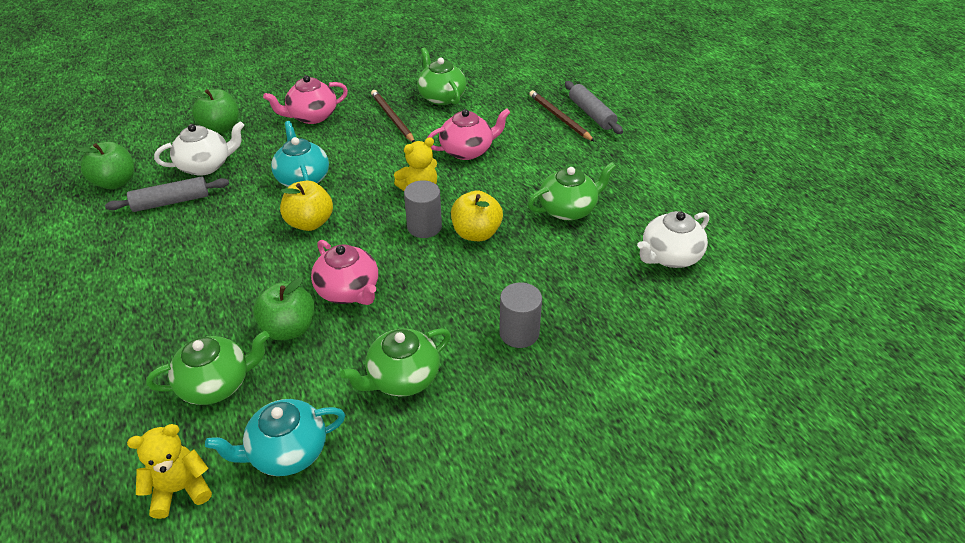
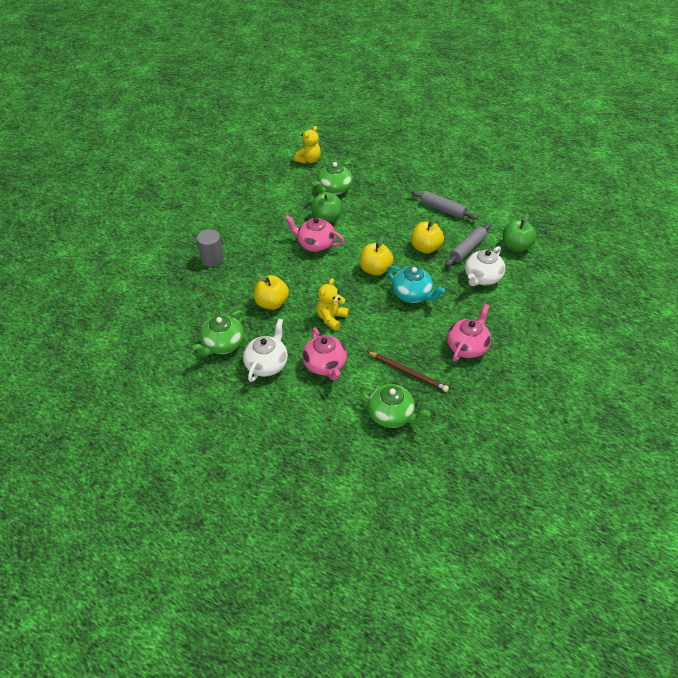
camera: 150 degrees right, 5 degrees up
(216, 224) = (425, 248): none -> yellow apple
(220, 127) = (515, 309): green apple -> none
(287, 452) = (280, 182): turquoise teapot -> none
(402, 378) = (255, 220): green teapot -> none
(424, 227) = (306, 294): grey cylinder -> none
(467, 151) = (325, 365): pink teapot -> pink teapot turned 60 degrees counterclockwise
(559, 118) = (275, 435): brown pencil -> none
(591, 114) = (250, 454): grey rolling pin -> grey rolling pin (443, 209)
(669, 256) = (142, 336): white teapot -> white teapot (267, 364)

